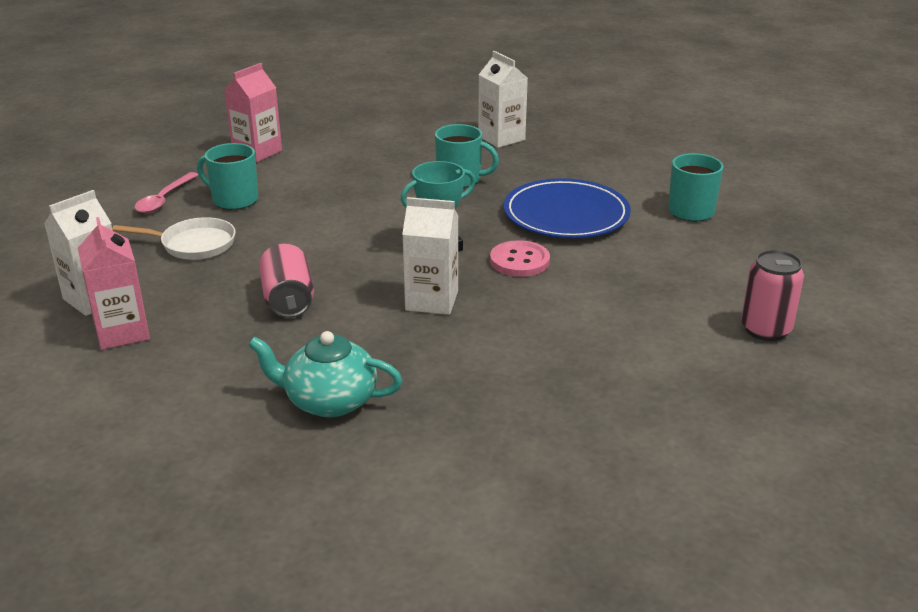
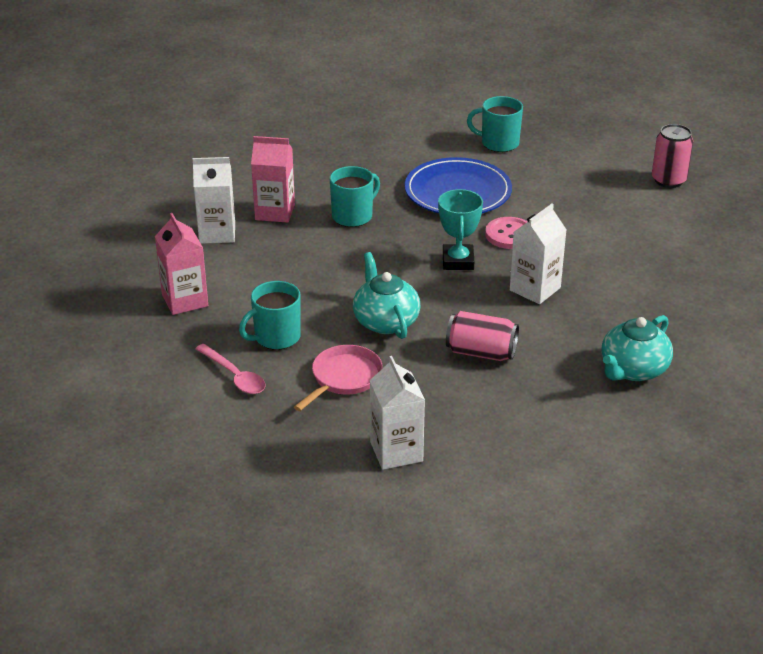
camera: 60 degrees left, 5 degrees up
(122, 332) = (466, 446): pink carton -> pink carton (275, 212)
(194, 244) = (344, 378): white pan -> pink pan
(300, 239) = (385, 321): none -> turquoise teapot
(501, 138) = (296, 172): white carton -> white carton (217, 233)

